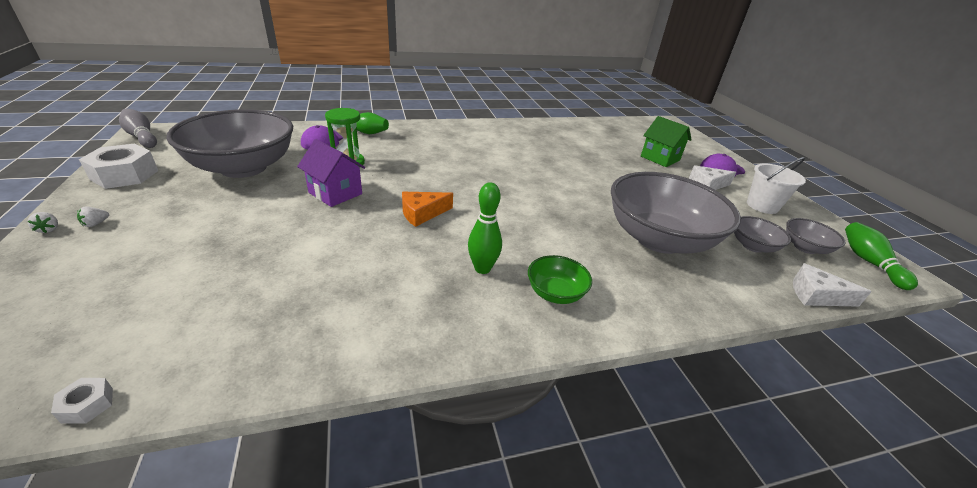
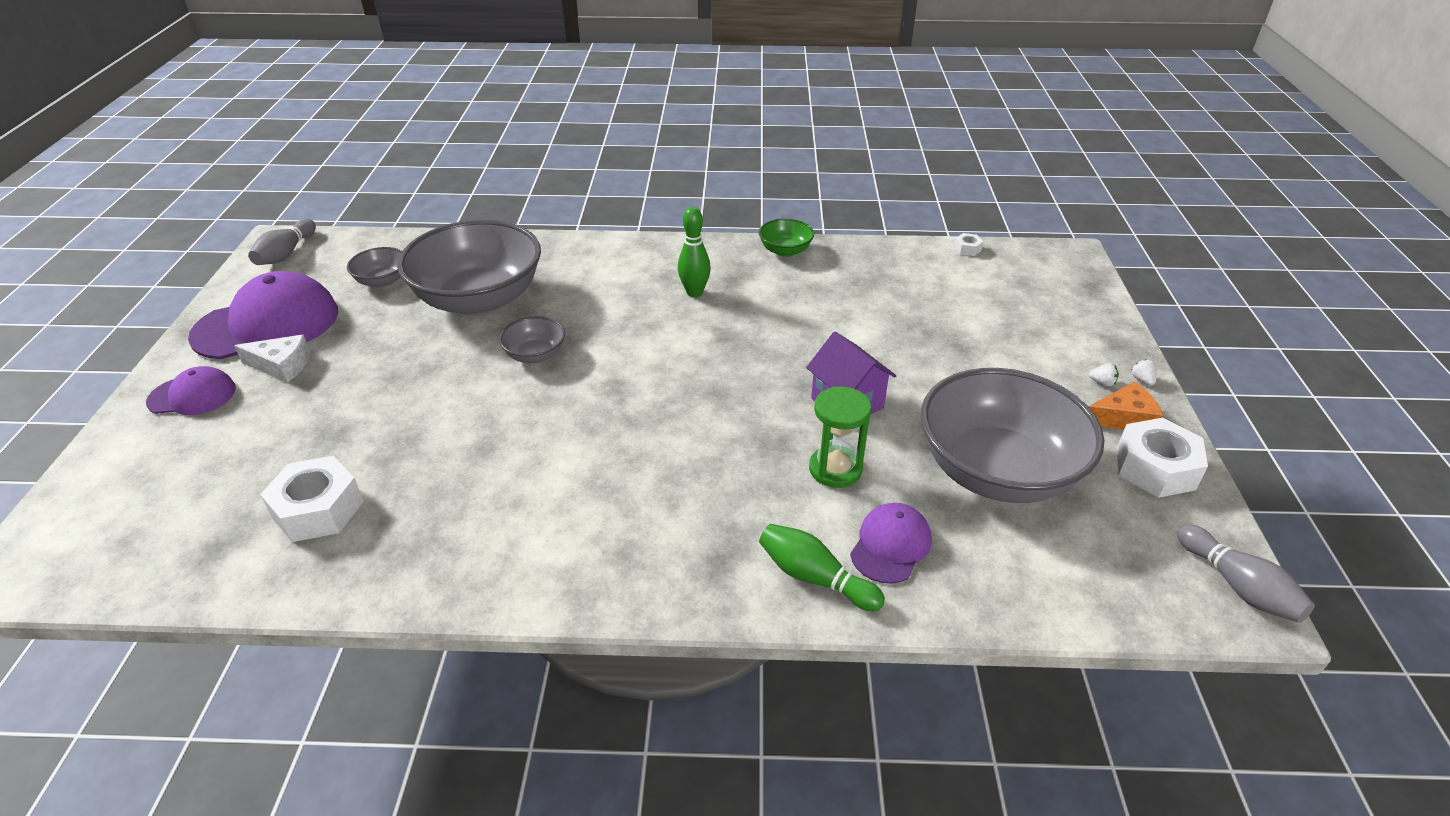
camera: 160 degrees left, 5 degrees up
(96, 224) = (1102, 382): white strawberry -> white strawberry turned 60 degrees clockwise
(422, 213) = (737, 359): orange cheese -> orange cheese (1123, 418)
(555, 293) = (640, 267): green bowl -> green bowl (785, 250)
(592, 139) = (318, 509): none -> white nut
(660, 158) = (262, 433): green house -> none
(762, 206) = (267, 324): white bucket -> purple cap
(805, 247) = (325, 273): grey bowl -> grey bowl (535, 355)
(816, 295) = (404, 238): white cheese -> none
(869, 262) = (286, 253): green bowling pin -> grey bowling pin

